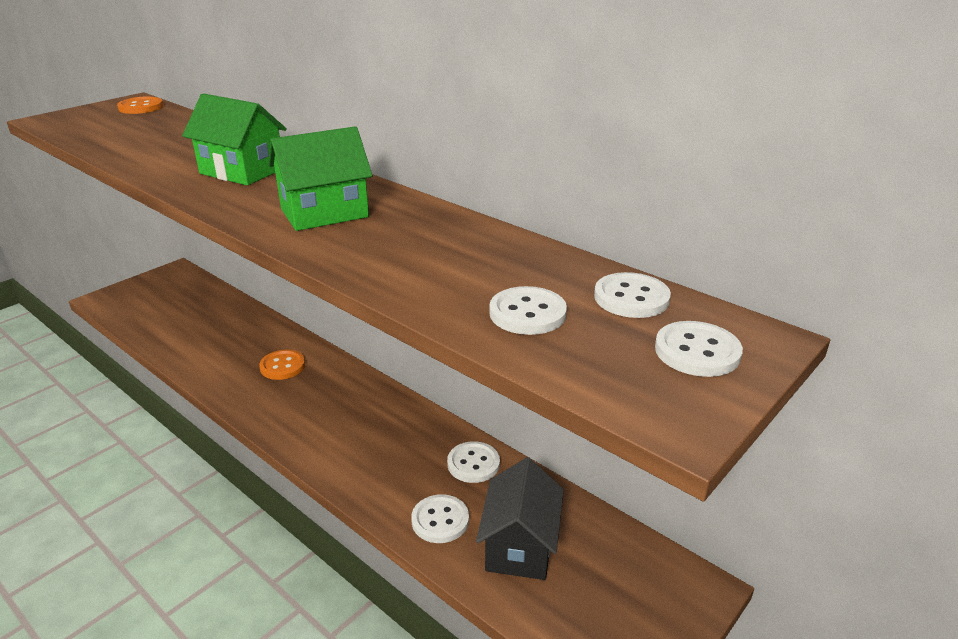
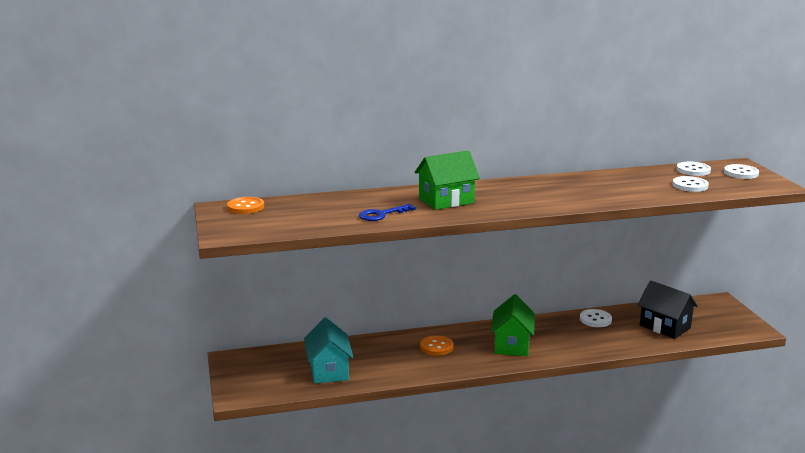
camera: 55 degrees left, 10 degrees down
(159, 156) = (381, 214): none -> blue key
(180, 324) = (329, 371): none -> turquoise house
(324, 213) = (540, 195): green house -> green house (512, 345)
(440, 520) = (631, 339): white button -> none

